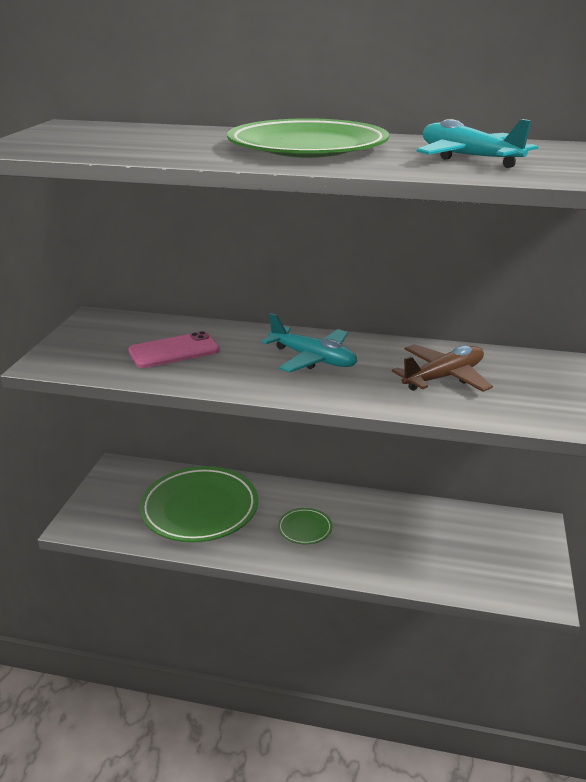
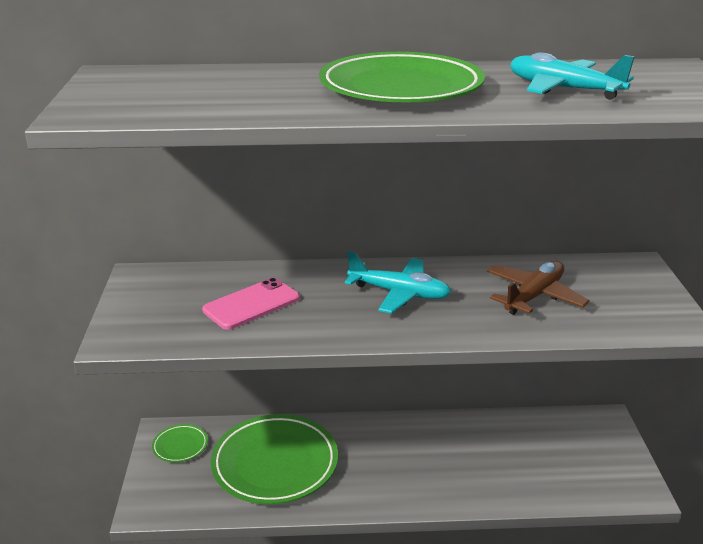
camera: 15 degrees left, 0 degrees up
(305, 529) = (392, 465): green plate -> green plate (180, 446)

